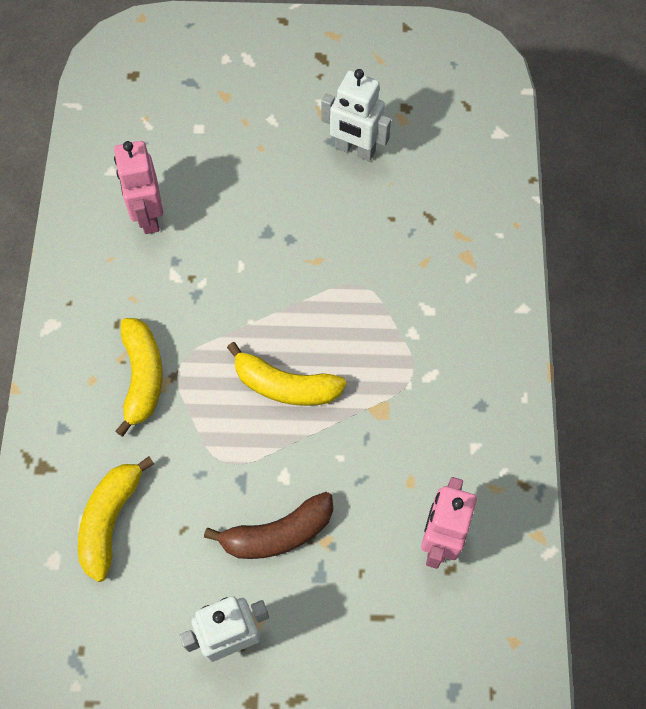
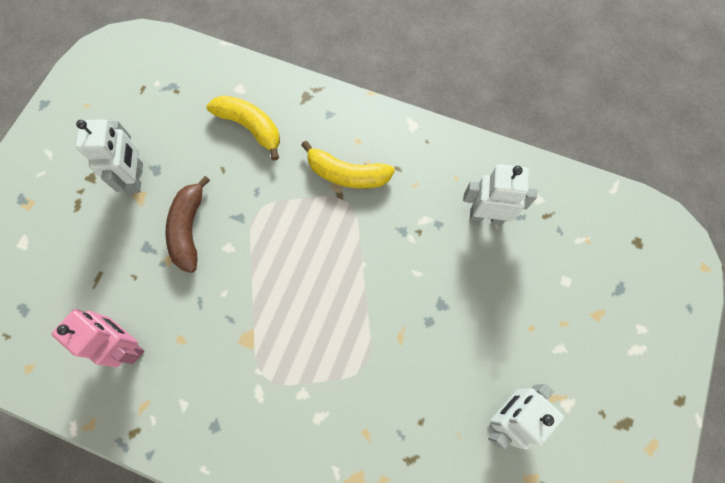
camera: 110 degrees right, 5 degrees up
(148, 216) = (486, 215): pink robot -> white robot
(285, 385) = (298, 272): yellow banana -> none

